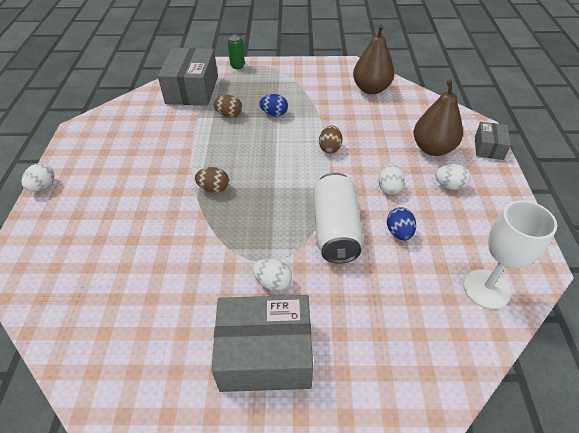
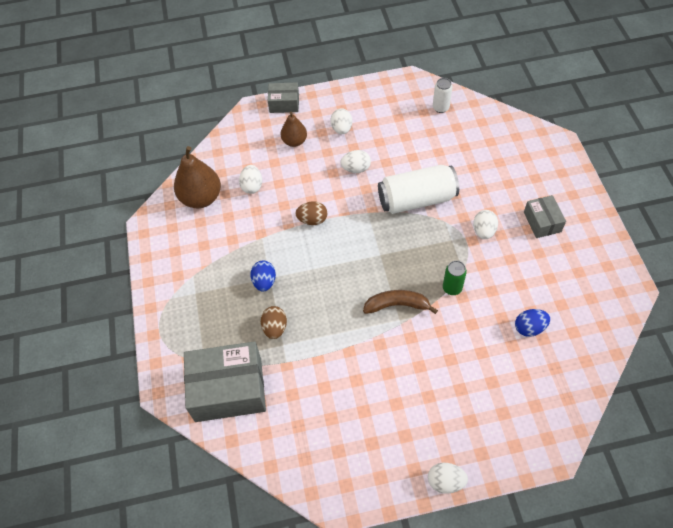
camera: 100 degrees left, 10 degrees up
(214, 188) = (397, 305): brown egg -> brown banana
(237, 66) = (164, 351): green can -> green can (452, 288)
(265, 354) = (542, 222): grey box -> grey box, size x0.52
(378, 116) = (252, 186): none -> white egg
(399, 232) = (405, 158): blue egg -> blue egg (529, 328)
(433, 148) = (294, 141): brown pear -> brown pear, size x0.61
(486, 289) = (440, 108): white goblet -> white can

